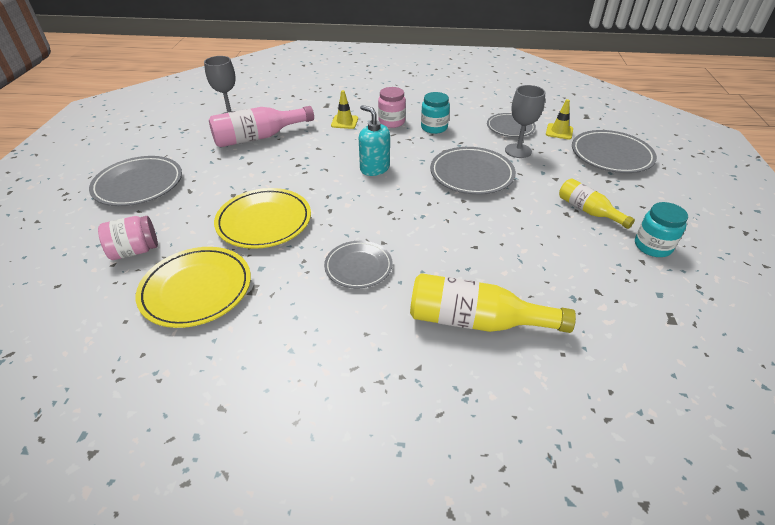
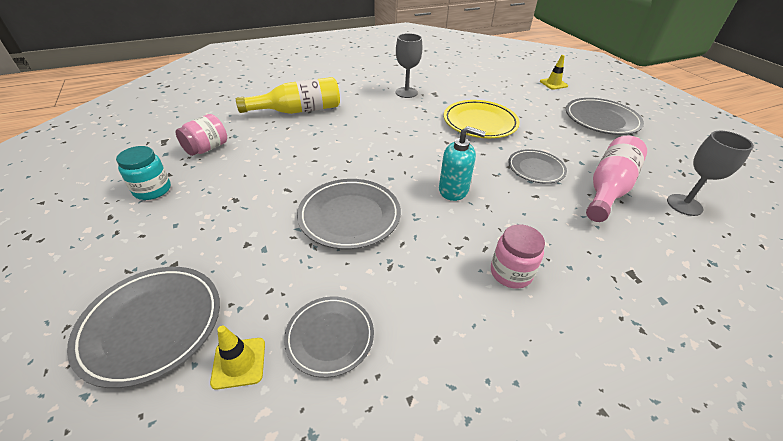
camera: 150 degrees right, 0 degrees up
(135, 251) = (523, 91): pink jar -> pink jar (207, 148)
(196, 289) = (463, 87): yellow plate -> none
(344, 122) = (565, 248): yellow traffic cone -> yellow traffic cone (553, 84)
(358, 267) = (388, 116): grey plate -> grey plate (536, 169)
(434, 128) = (445, 284): turquoise jar -> none
(518, 151) = (304, 279): grey goblet -> grey goblet (406, 92)
(588, 211) = (210, 209): yellow bottle -> none

